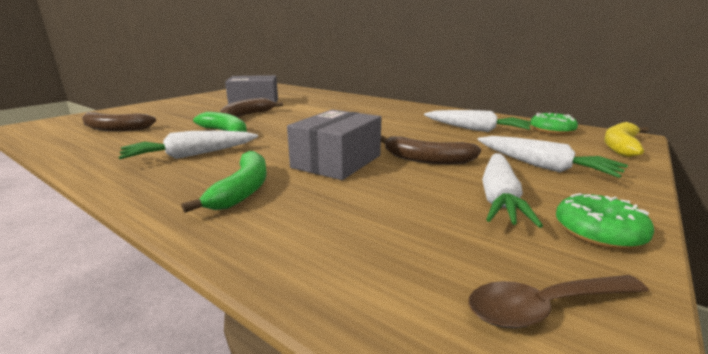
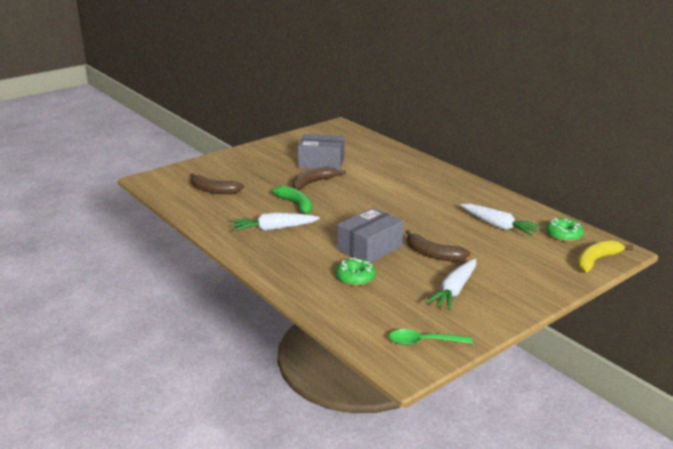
camera: 15 degrees right, 5 degrees up
(243, 189) = (306, 263): green banana -> none
(543, 166) = (509, 271): white carrot -> none
(545, 307) = (423, 342): brown spoon -> green spoon
(598, 232) = (487, 318): green donut -> green donut (355, 277)

